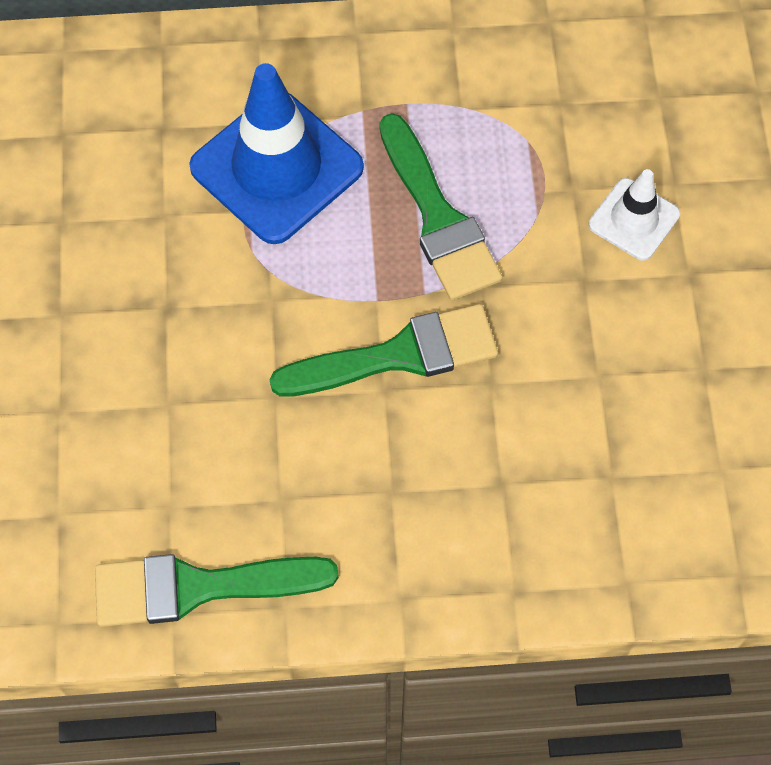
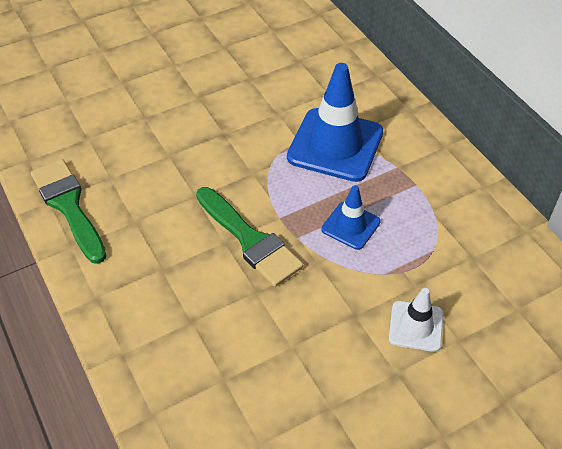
camera: 65 degrees right, 15 degrees down
(438, 217) = (350, 225): green brush -> blue traffic cone

